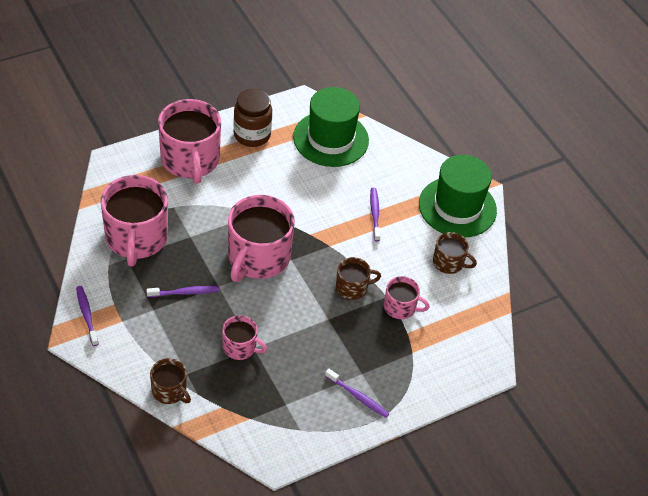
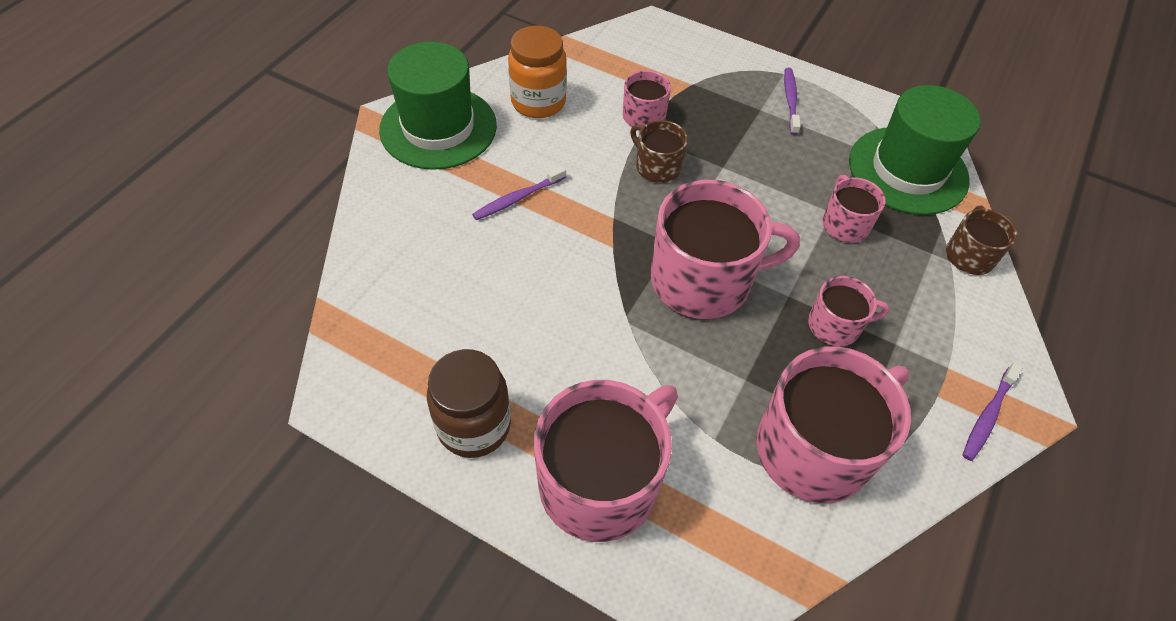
camera: 120 degrees left, 5 degrees up
(185, 292) = (835, 325): purple toothbrush -> pink mug
(331, 139) = (405, 315): green hat -> green hat (908, 170)
(449, 263) = (538, 102): brown mug -> orange jar

